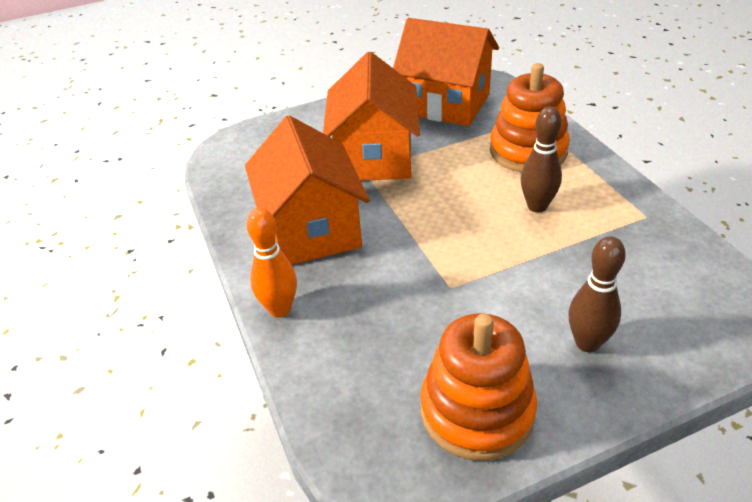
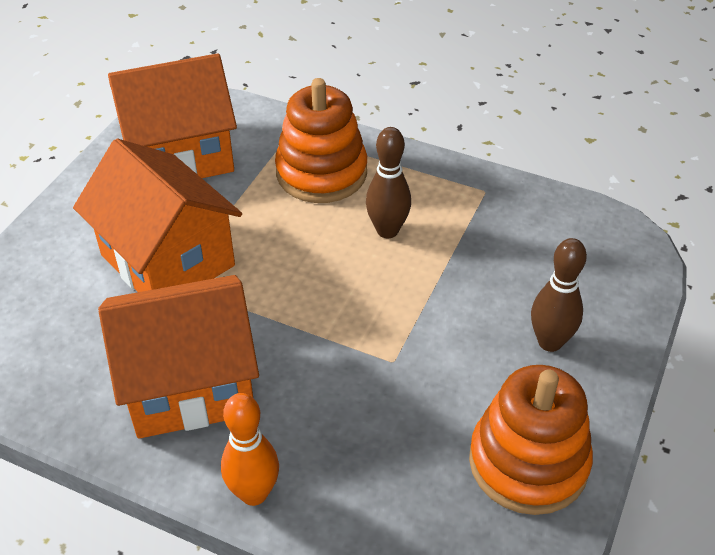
camera: 45 degrees left, 5 degrees up
(312, 229) = (190, 385): orange house -> orange house turned 45 degrees counterclockwise

